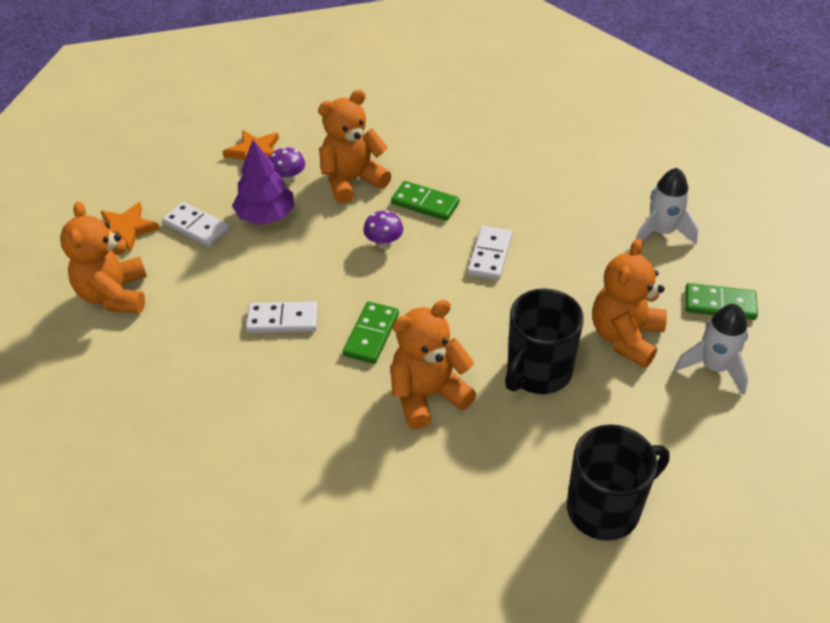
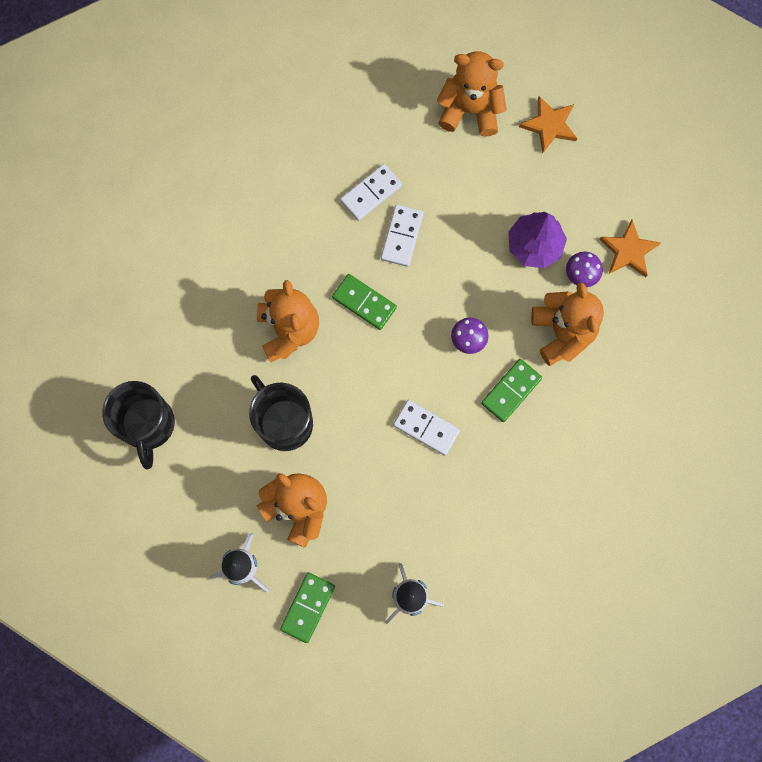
camera: 105 degrees right, 30 degrees up
(196, 227) = (536, 184): white domino -> white domino (371, 193)

